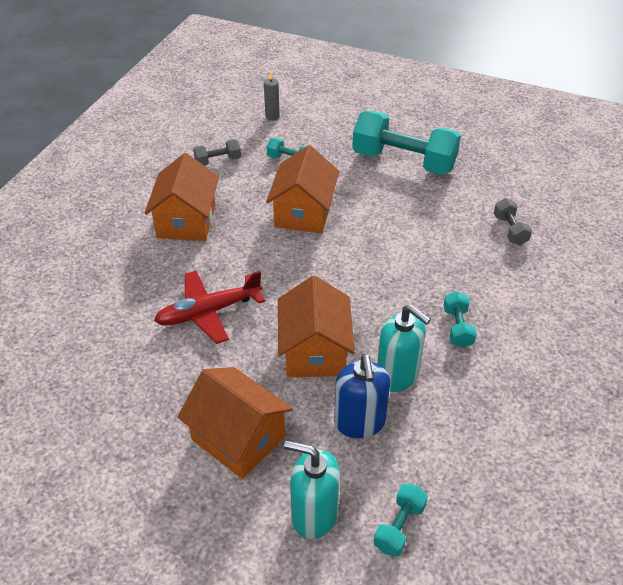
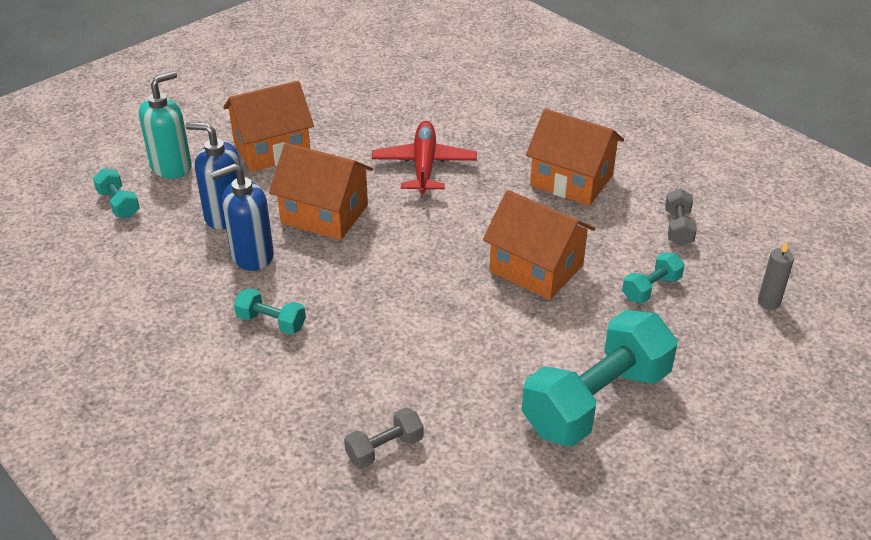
camera: 115 degrees right, 5 degrees down
(397, 375) = (252, 256): turquoise soap dispenser -> blue soap dispenser
(510, 230) = (384, 448): grey dumbbell -> grey dumbbell turned 45 degrees counterclockwise

